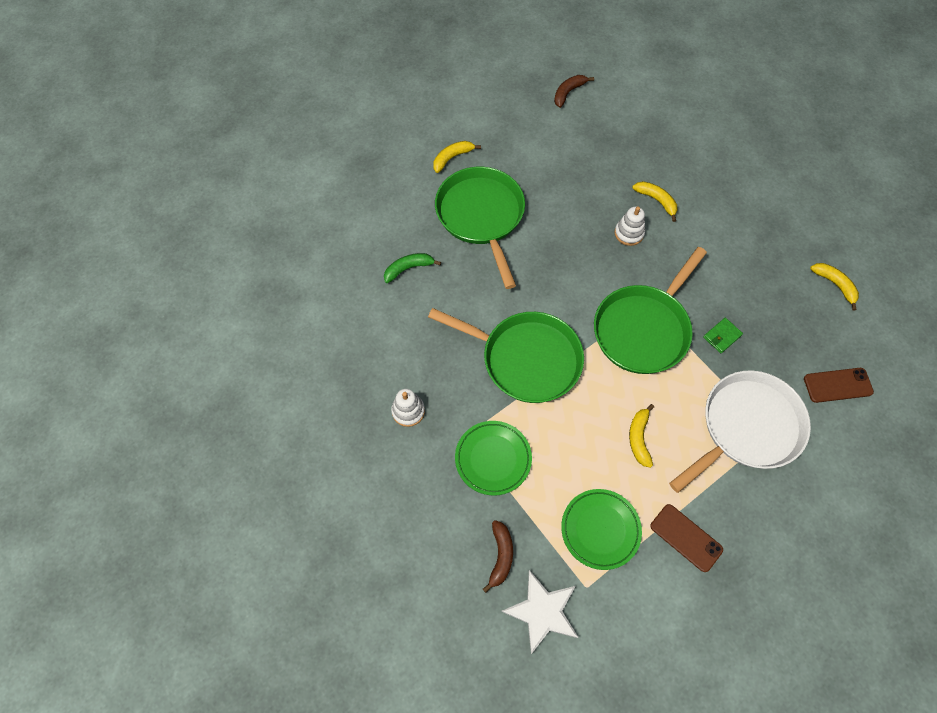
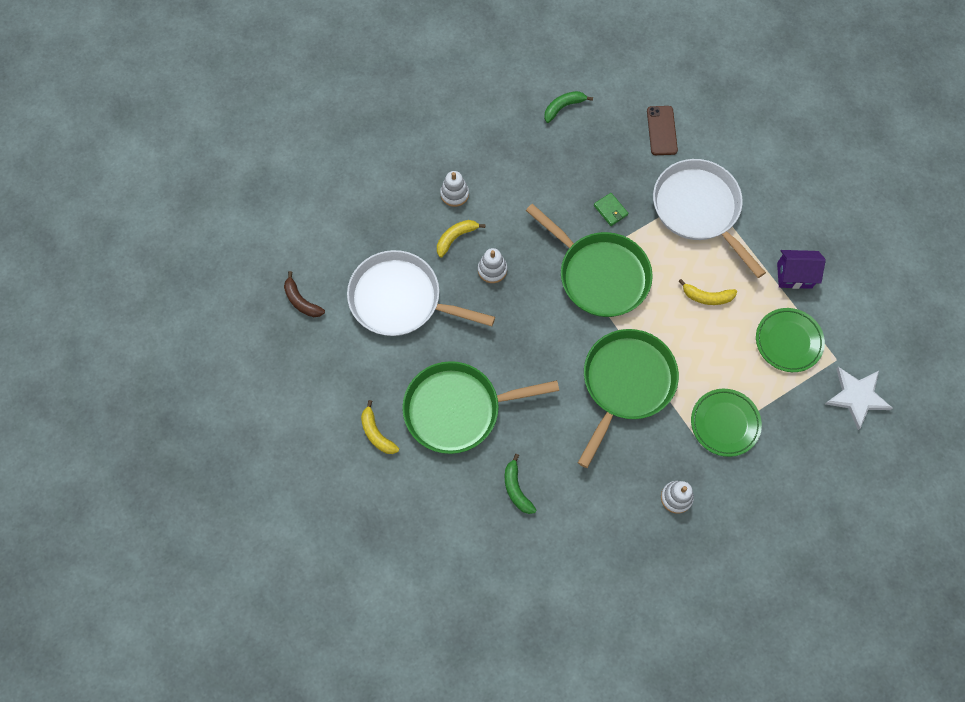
camera: 85 degrees left, 5 degrees up
(500, 556) = (812, 426): brown banana -> none
(583, 163) = (400, 299): none -> white pan
(686, 537) = (794, 275): brown phone -> purple house
(704, 196) = (454, 194): none -> white stacking toy
(835, 285) = (563, 107): yellow banana -> green banana

